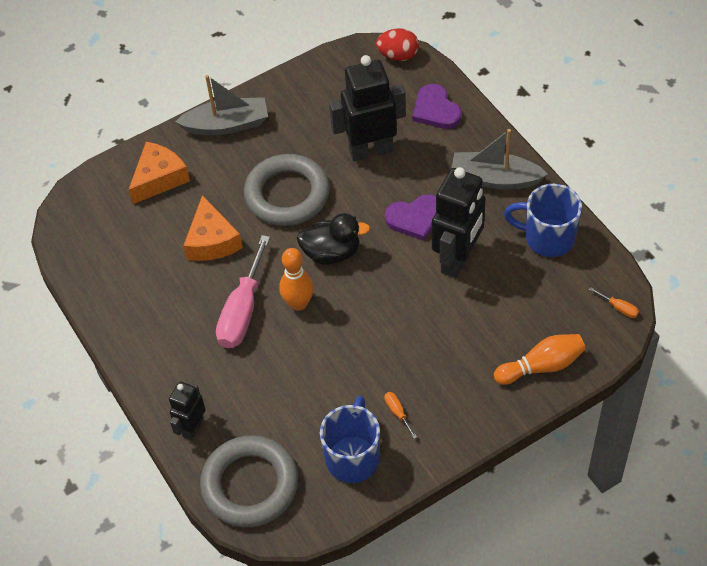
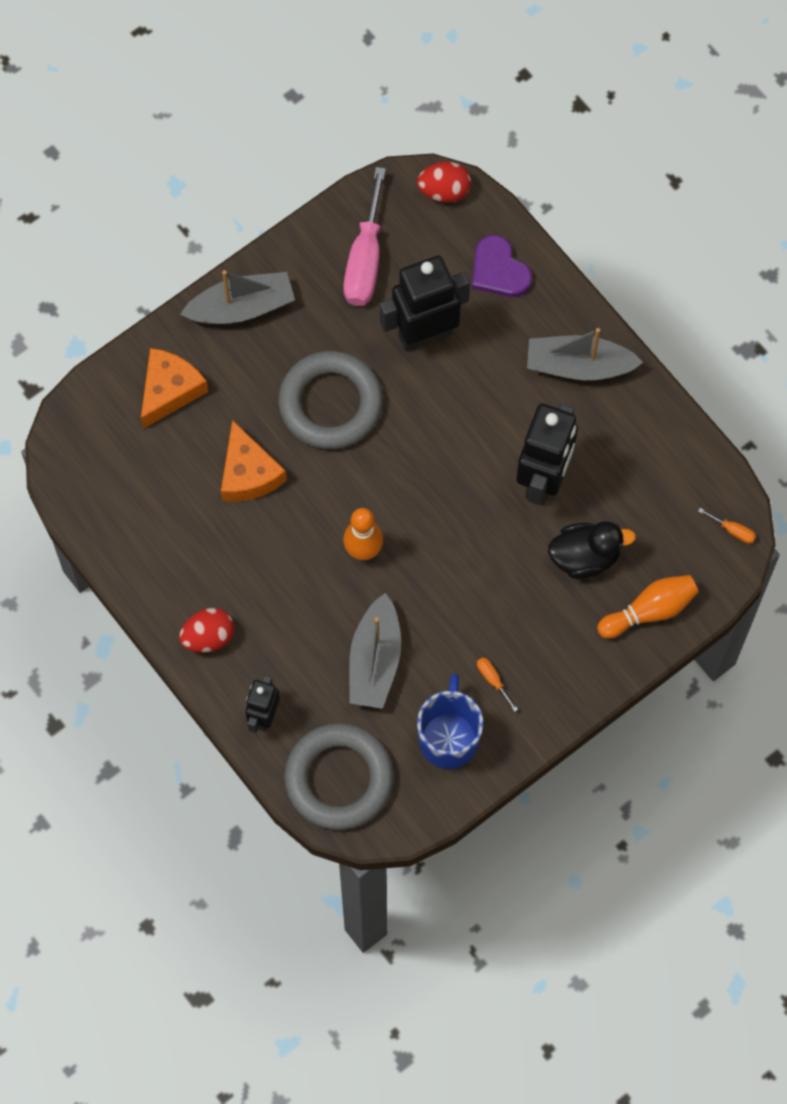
camera: 10 degrees left, 15 degrees up
(156, 361) = (208, 637): none -> red egg
(242, 311) = (299, 565): pink screwdriver -> pink screwdriver (365, 259)
(296, 389) = (375, 660): none -> grey boat
(332, 253) = (394, 480): black duck -> black duck (585, 557)
(415, 218) = (488, 426): purple heart -> none
(547, 238) = (646, 443): blue mug -> none

